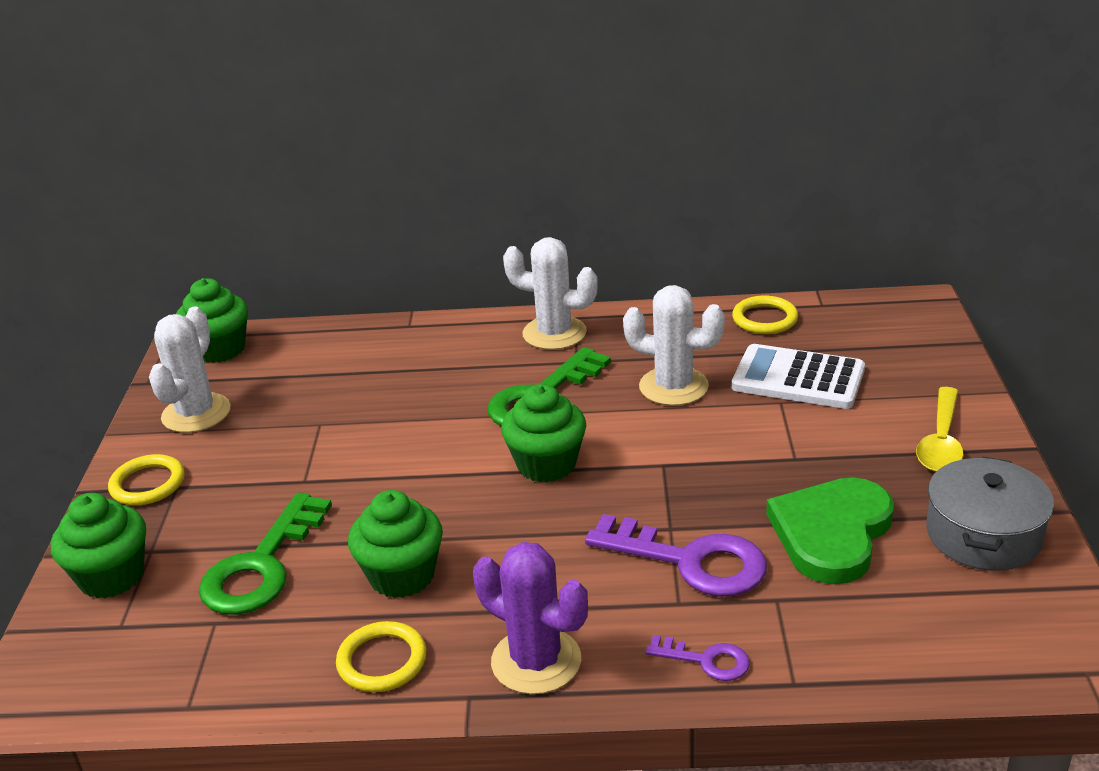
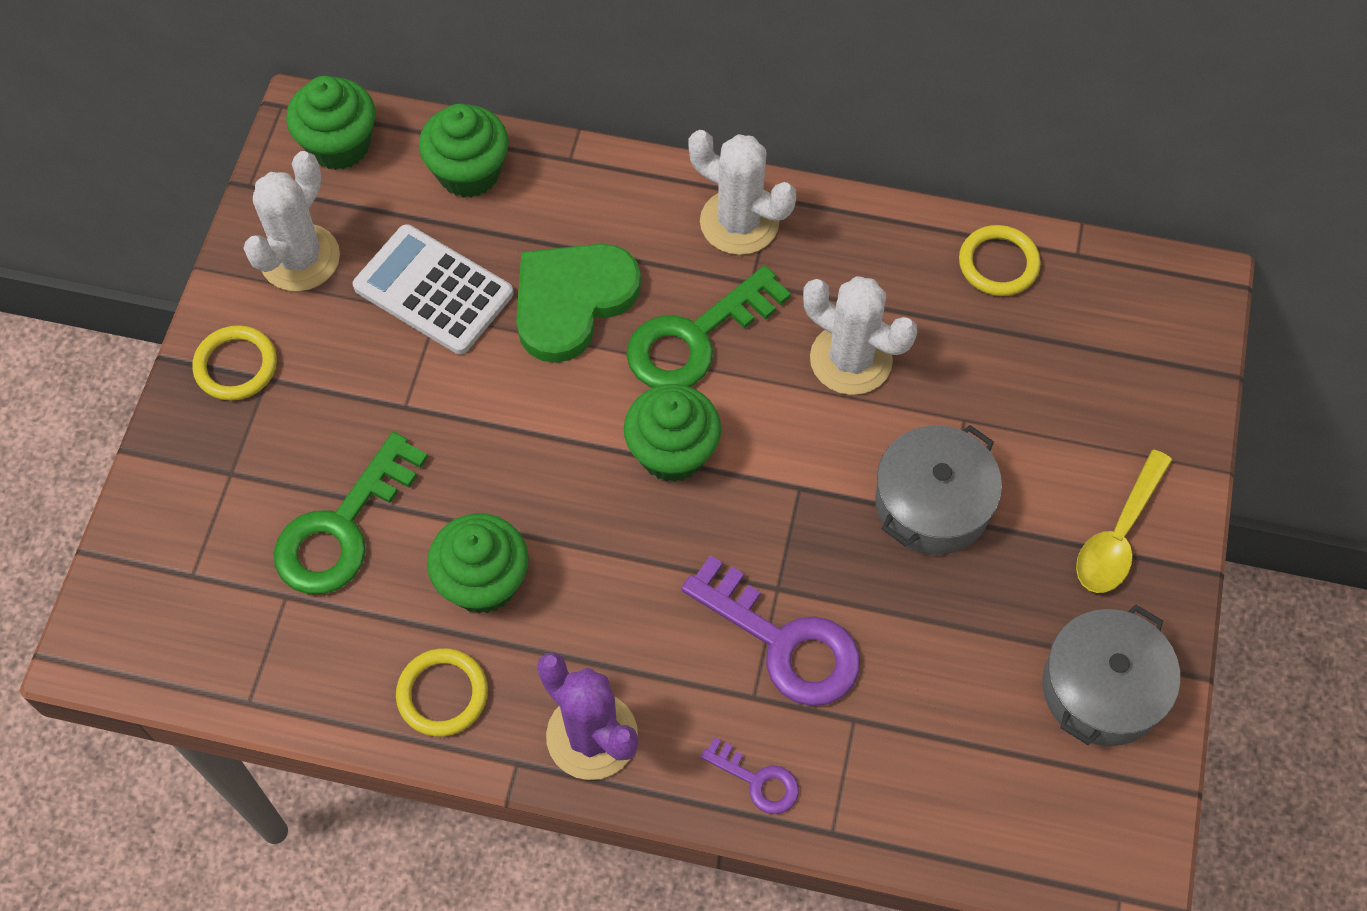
camera: 10 degrees right, 30 degrees up
(112, 576) = (188, 501): green cupcake -> green cupcake (469, 172)
(779, 452) = (932, 503): none -> grey pot
(798, 378) = (998, 384): white calculator -> white calculator (433, 291)
(831, 533) = (944, 642): green heart -> green heart (572, 301)

